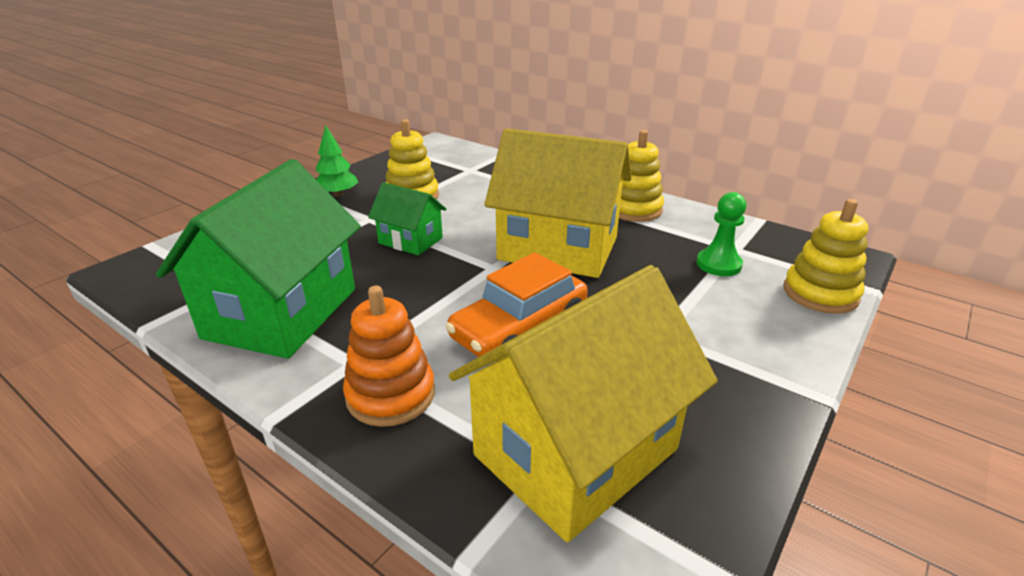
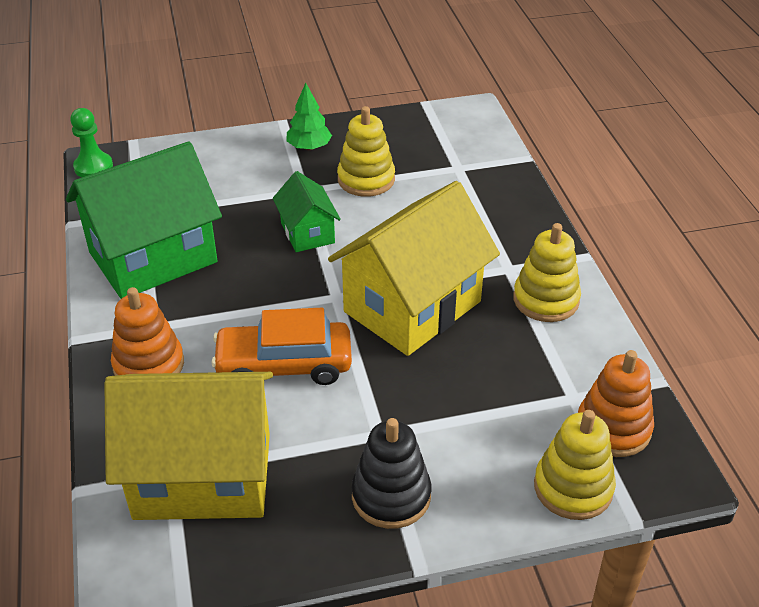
camera: 40 degrees right, 10 degrees up
(558, 248) = (412, 306): yellow house -> yellow house turned 75 degrees clockwise
(718, 264) = (529, 404): green pawn -> green pawn (93, 167)
(736, 367) = (391, 496): none -> black stacking toy
(781, 252) = (613, 428): none -> orange stacking toy

